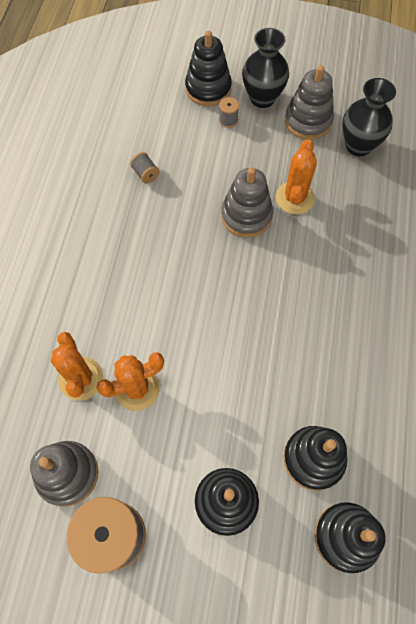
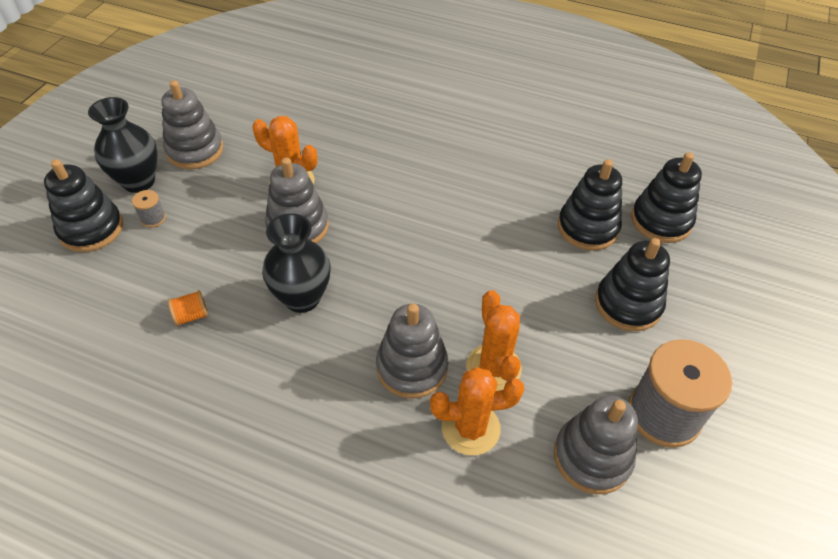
camera: 80 degrees left, 15 degrees down
(127, 327) = (412, 367): none -> grey stacking toy
(145, 174) = (191, 316): grey spool -> orange spool
(358, 146) = (248, 120): black vase -> black vase (302, 298)

